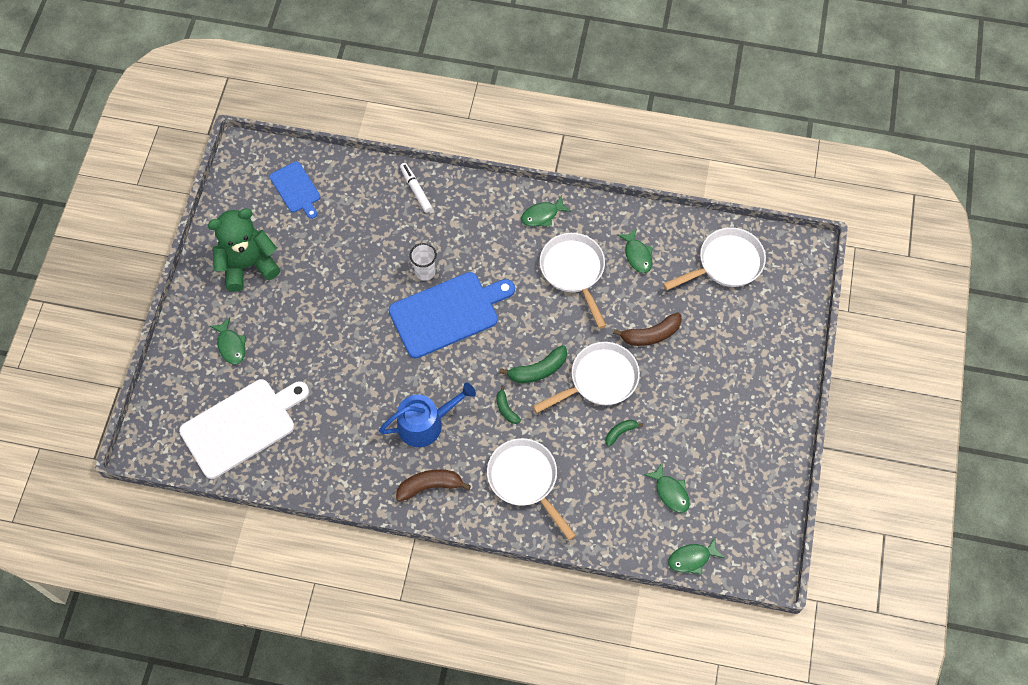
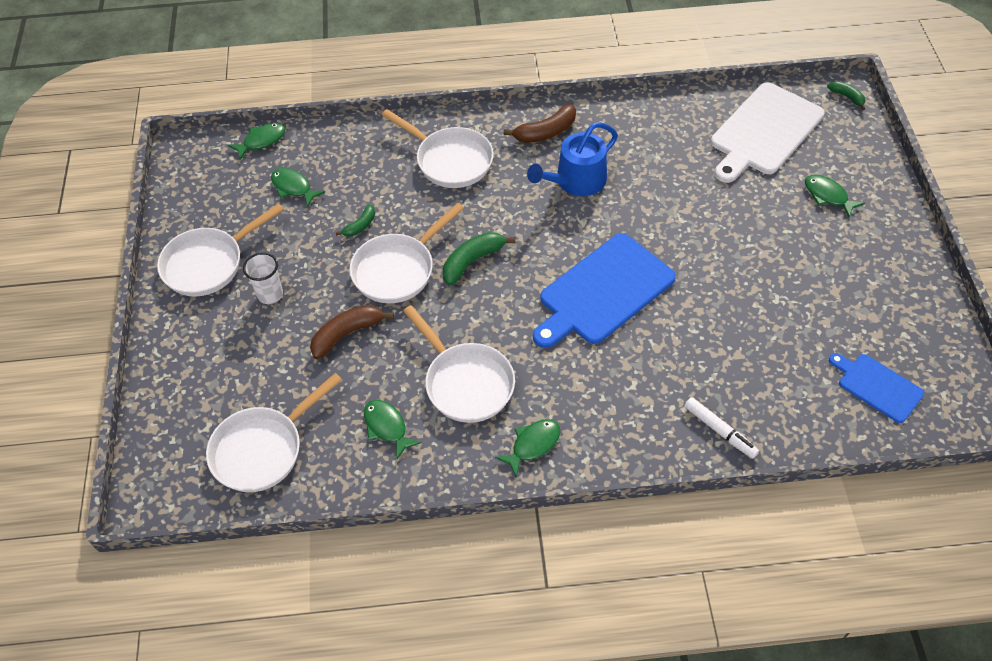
camera: 165 degrees right, 10 degrees down
(248, 265) = (870, 279): green teddy bear -> none
(425, 272) = (653, 330): white cup -> white cup (270, 294)
(506, 409) = (494, 215): green banana -> green banana (847, 97)
(752, 432) = (208, 264): none -> white pan

